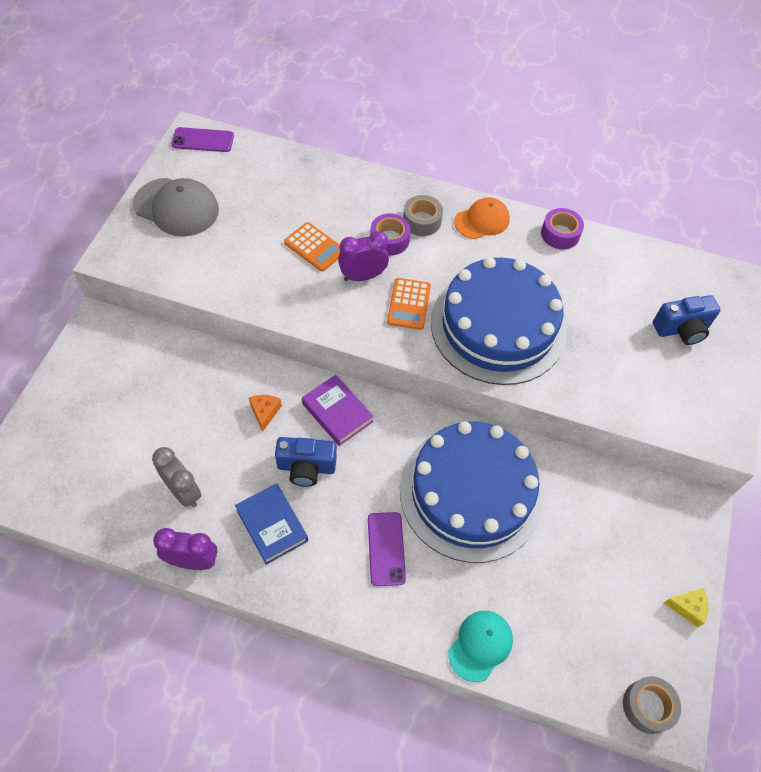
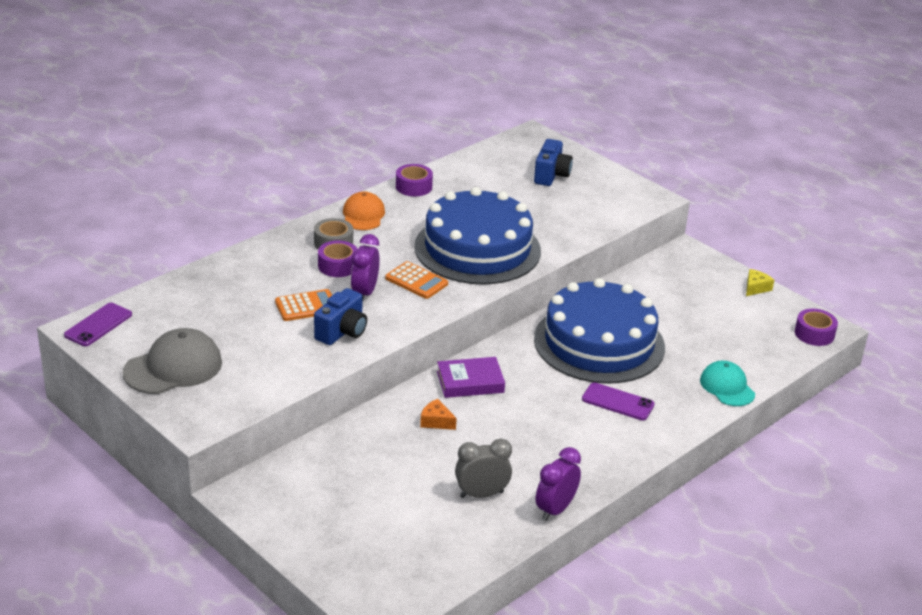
camera: 60 degrees left, 25 degrees down
(272, 525) = (553, 454): blue book -> none
(306, 467) = (511, 417): blue camera -> blue camera (342, 332)
(647, 706) = (814, 334): grey tape -> purple tape

